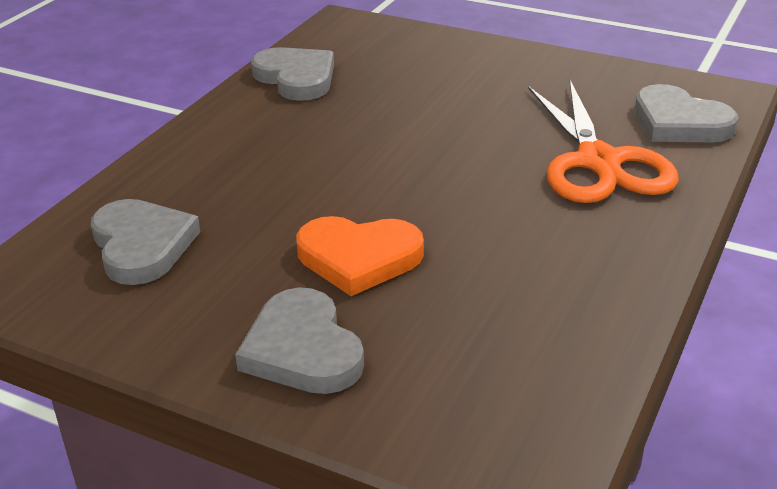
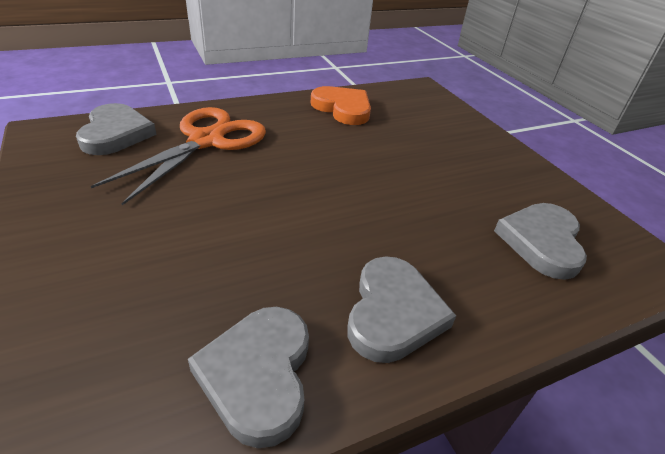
camera: 145 degrees left, 5 degrees up
(302, 349) = (473, 146): grey heart -> grey heart (393, 313)
(359, 258) = (408, 166): orange heart -> orange heart (343, 108)

